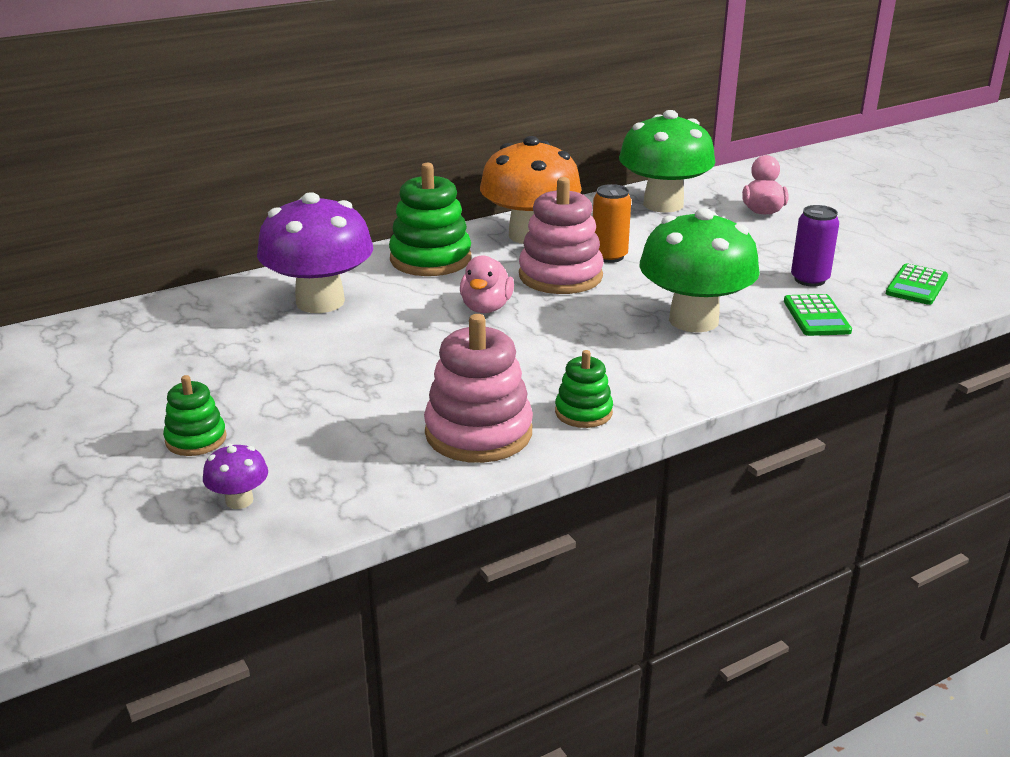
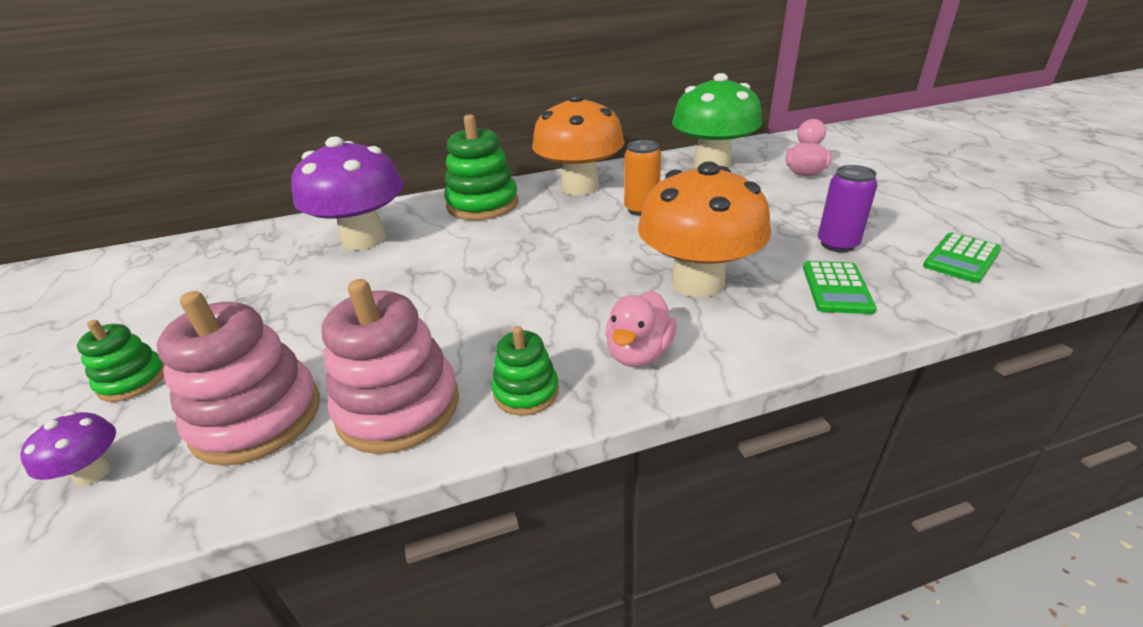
camera: 15 degrees right, 5 degrees up
(486, 308) = (500, 254): pink duck -> pink duck (638, 353)
(560, 276) = (586, 226): pink stacking toy -> pink stacking toy (257, 418)
(693, 320) = (697, 283): green mushroom -> orange mushroom

